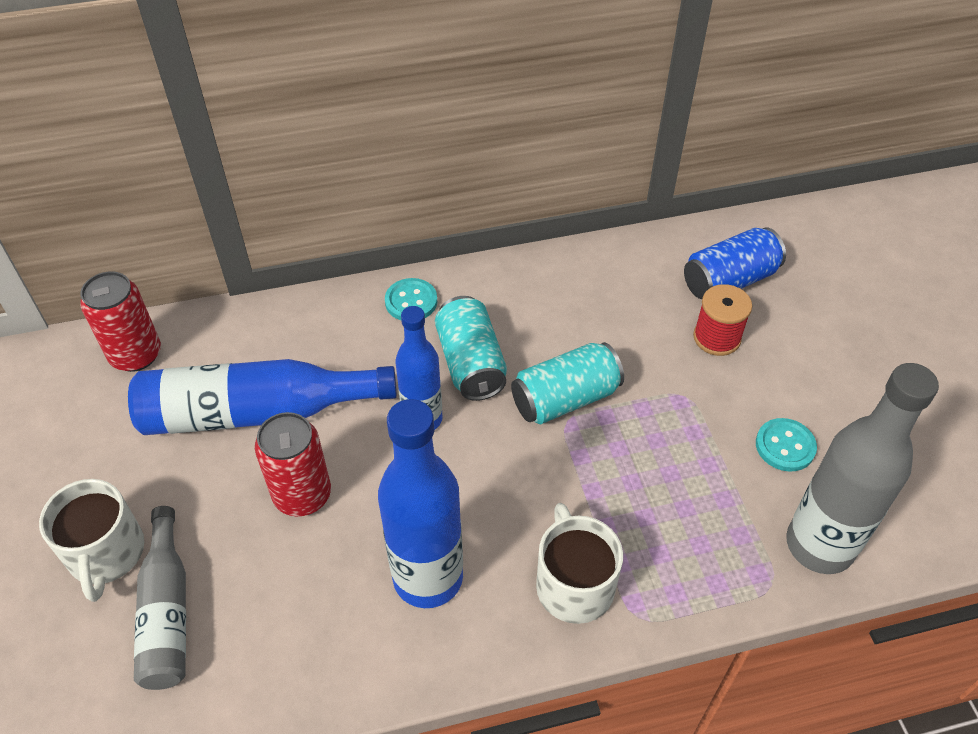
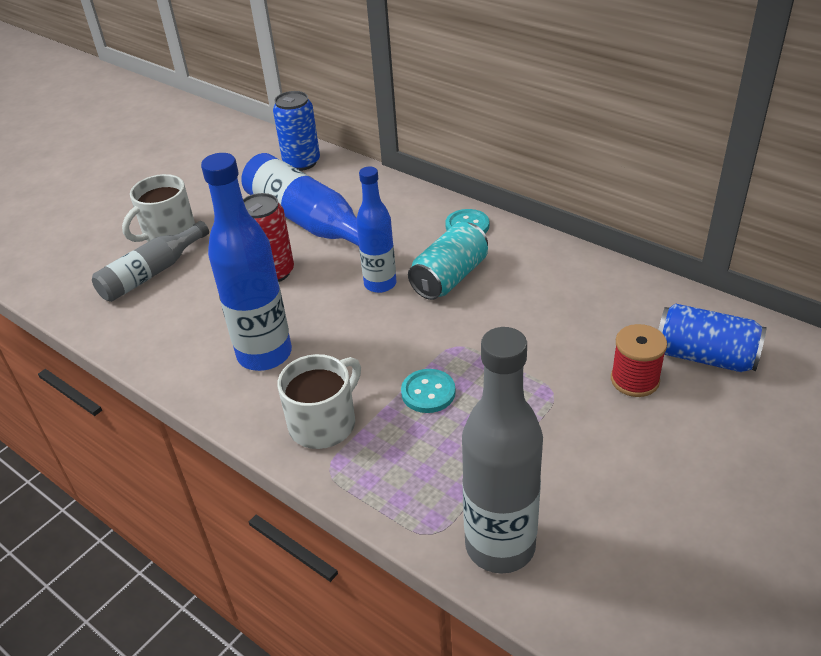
camera: 55 degrees right, 10 degrees down
(136, 355) = (301, 162): red can -> blue can
(565, 399) = (473, 335): turquoise can -> none
(785, 446) = (575, 475): turquoise button -> turquoise button (428, 392)

